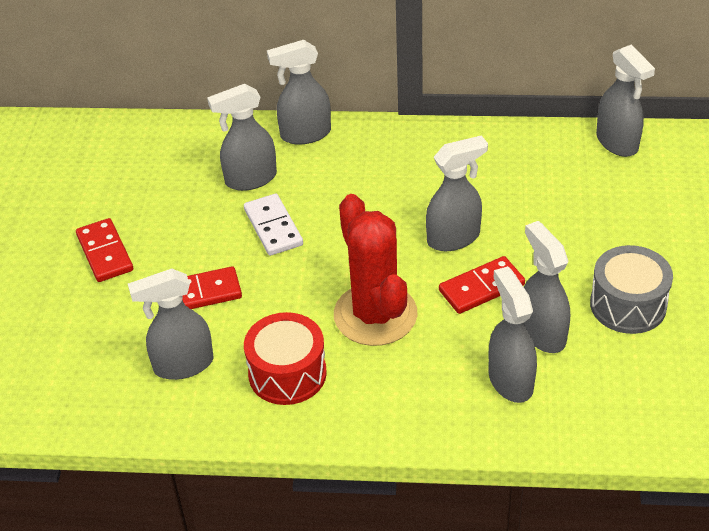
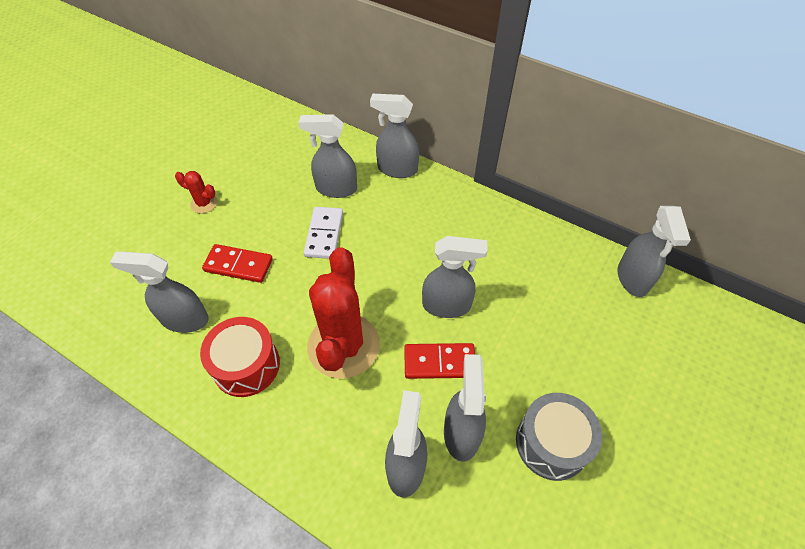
camera: 25 degrees right, 10 degrees up
(104, 253) = (204, 203): red domino -> red cactus

